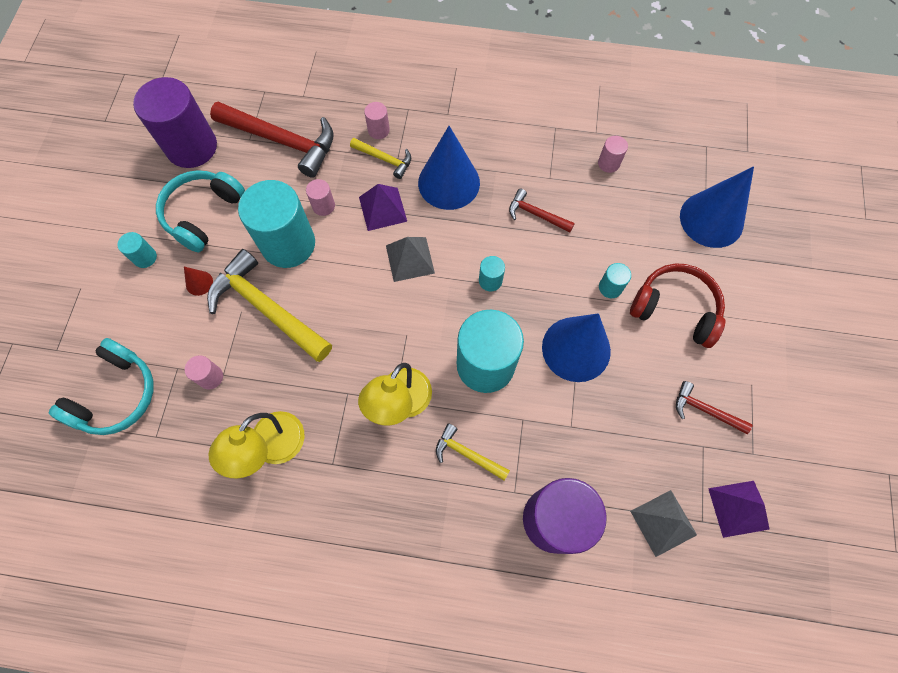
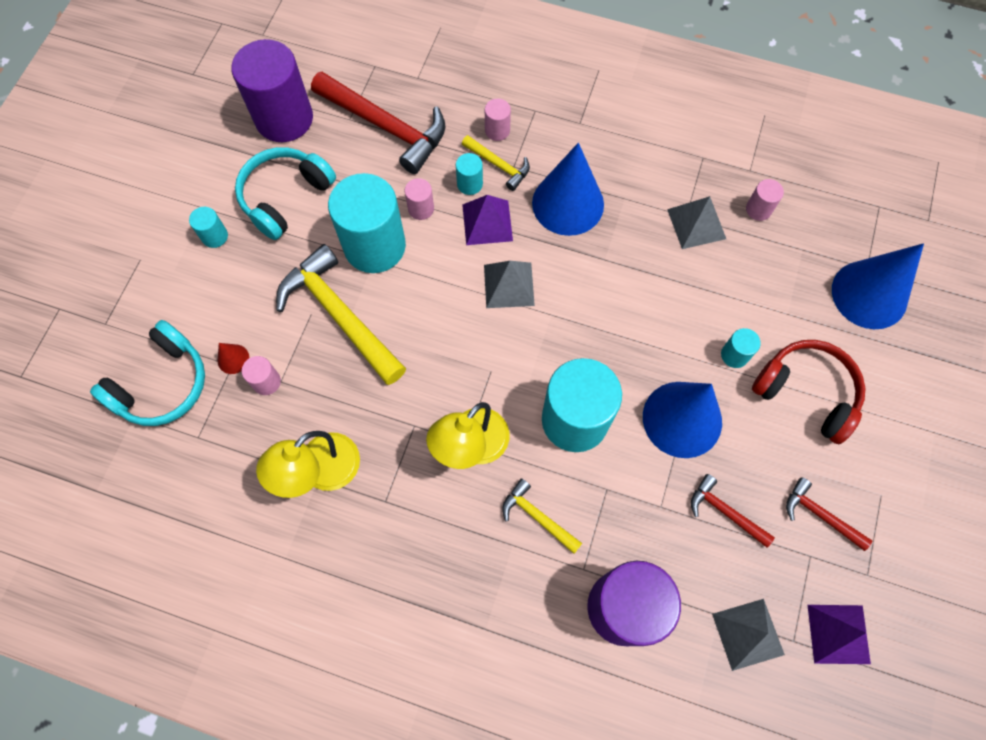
camera: 10 degrees right, 0 degrees up
(199, 283) = (269, 274): red cone -> red cone (233, 359)
(490, 280) = (596, 324): turquoise cylinder -> turquoise cylinder (470, 184)
(536, 214) = (662, 256): red hammer -> red hammer (725, 511)
(559, 183) = (696, 224): none -> grey pyramid

